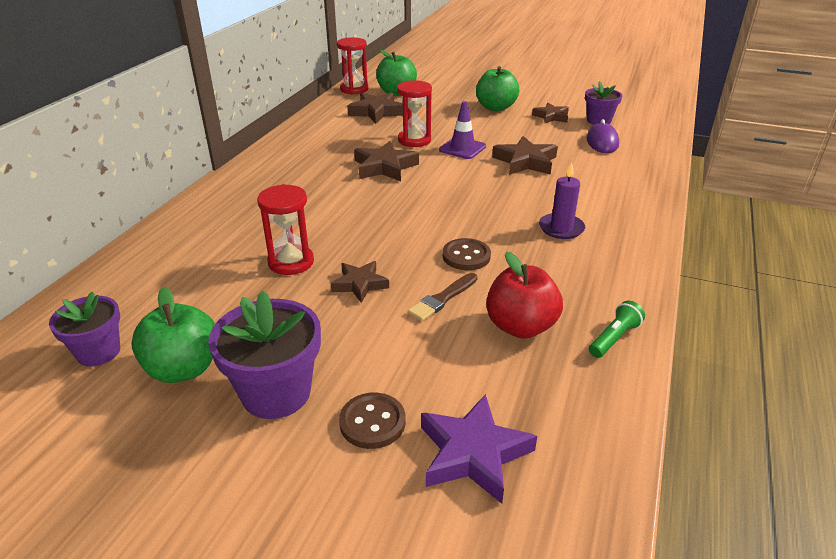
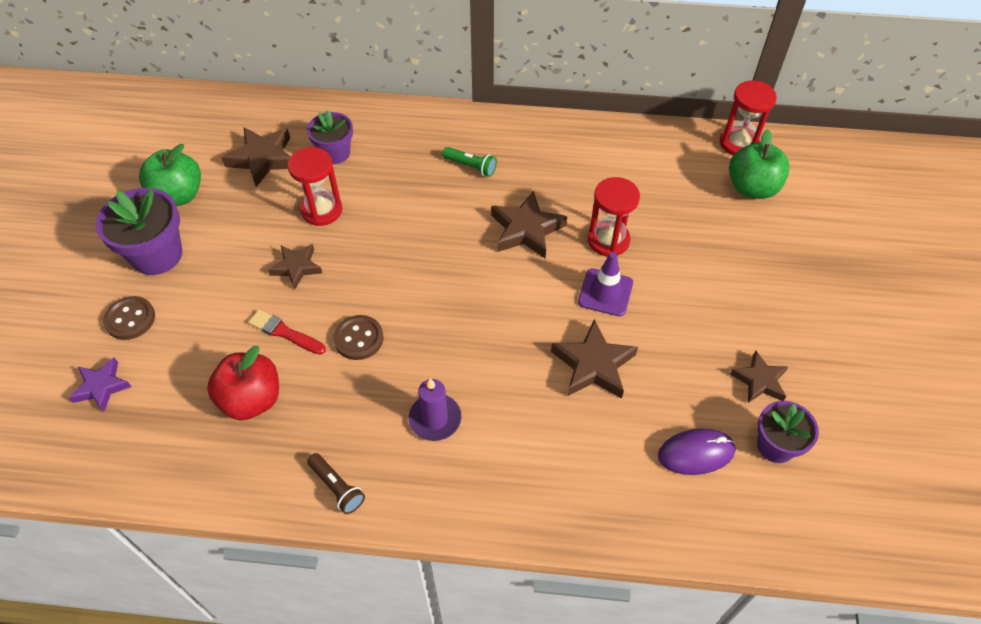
camera: 75 degrees right, 20 degrees up
(98, 352) = (192, 145): purple flower pot -> purple flower pot (335, 153)
(376, 112) = (675, 184): brown star -> brown star (263, 159)
(442, 299) = (285, 332): brown brush -> red brush
(473, 453) = (102, 387): purple star -> purple star, size x0.65
(495, 108) = (758, 308): green apple -> none
(614, 338) = (243, 478): green flashlight -> green flashlight (471, 166)
(625, 283) = (337, 487): none -> brown flashlight

